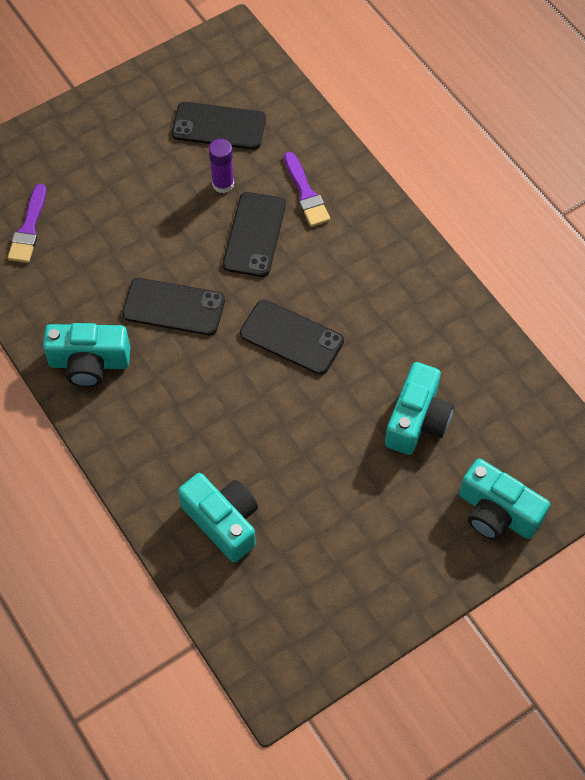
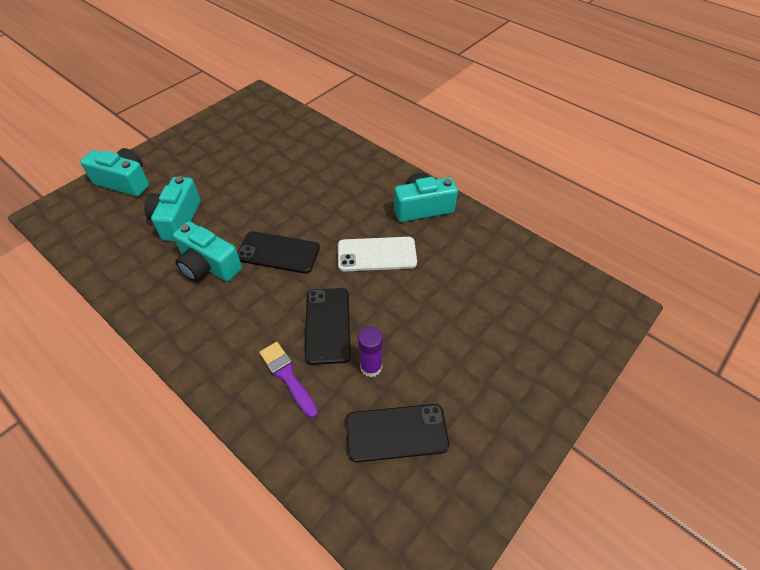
camera: 165 degrees right, 10 degrees down
(29, 229) = (522, 287): purple brush -> none
(174, 307) = (376, 254): black phone -> white phone
(223, 521) = (302, 148): turquoise camera -> turquoise camera (208, 266)

